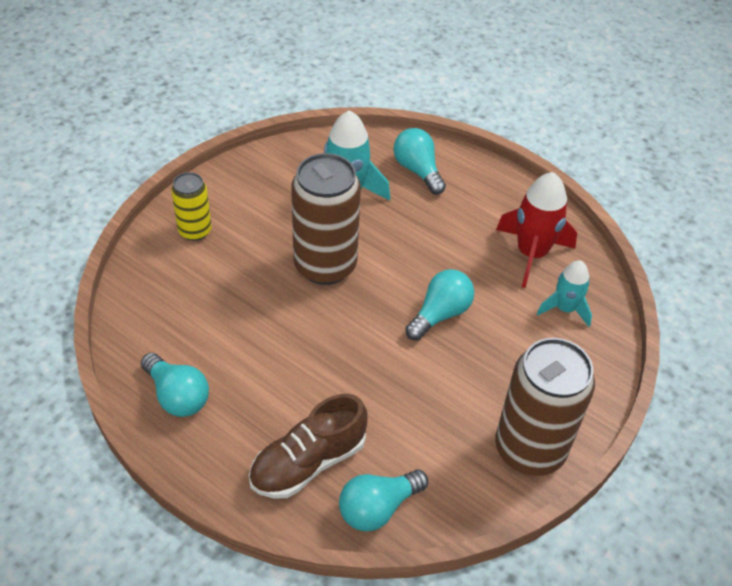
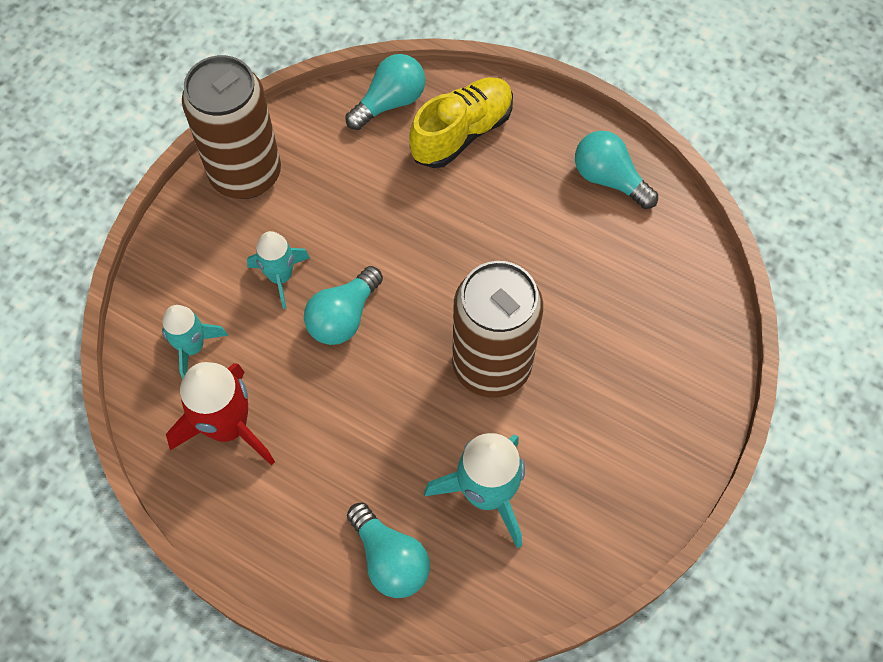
camera: 175 degrees right, 15 degrees up
(195, 231) = (669, 394): yellow can -> none
(308, 462) = (462, 133): brown shoe -> yellow shoe
(493, 352) = (280, 277): none -> turquoise rocket

